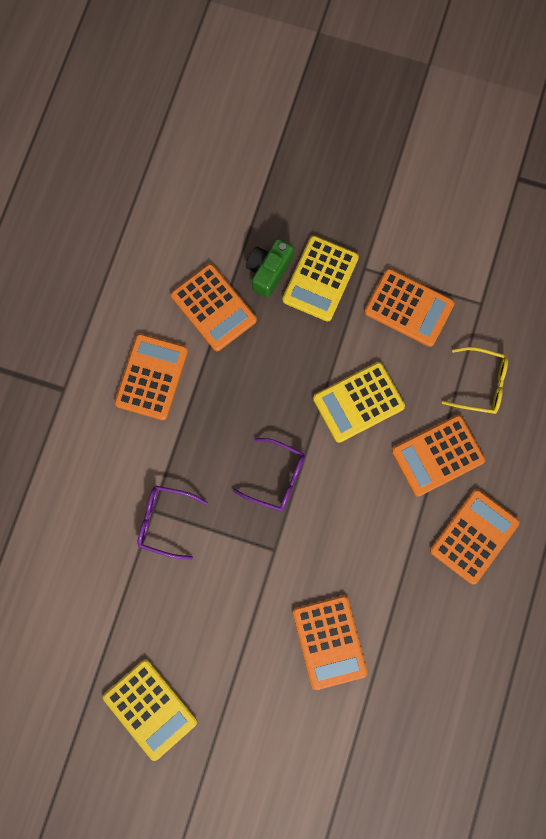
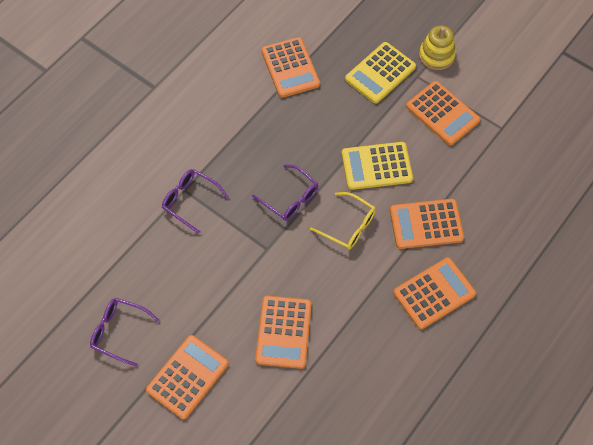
camera: 20 degrees right, 15 degrees down
(150, 709) = (119, 332): yellow calculator -> purple glasses
(151, 377) = (223, 99): orange calculator -> orange calculator (187, 377)
(268, 271) = (342, 56): green camera -> none
(376, 233) = (436, 56): none -> yellow stacking toy
(481, 384) = (481, 184): yellow glasses -> yellow glasses (348, 226)

